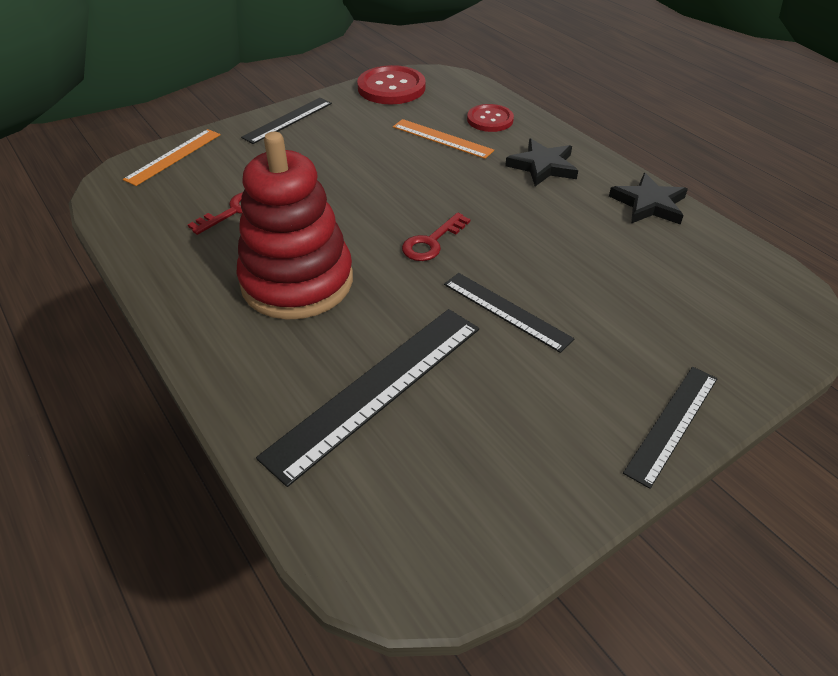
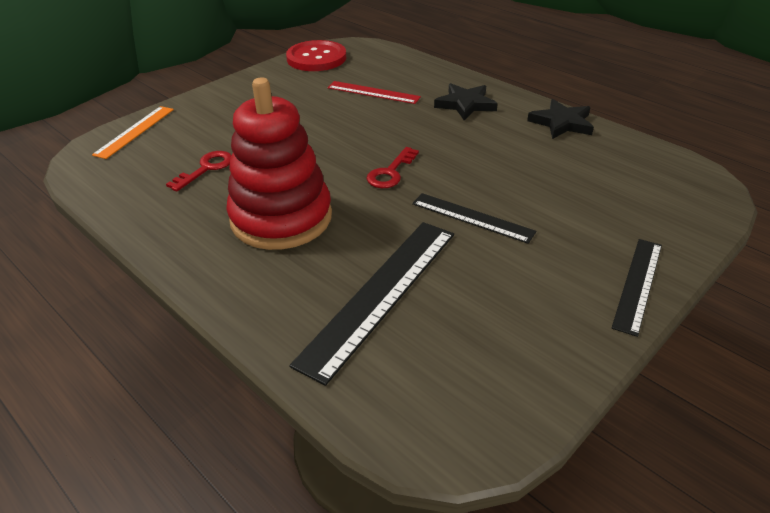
camera: 10 degrees left, 5 degrees down
(288, 120) = (232, 92): black ruler -> none
(442, 138) = (373, 92): orange ruler -> red ruler
(490, 120) = (409, 74): red button -> none

